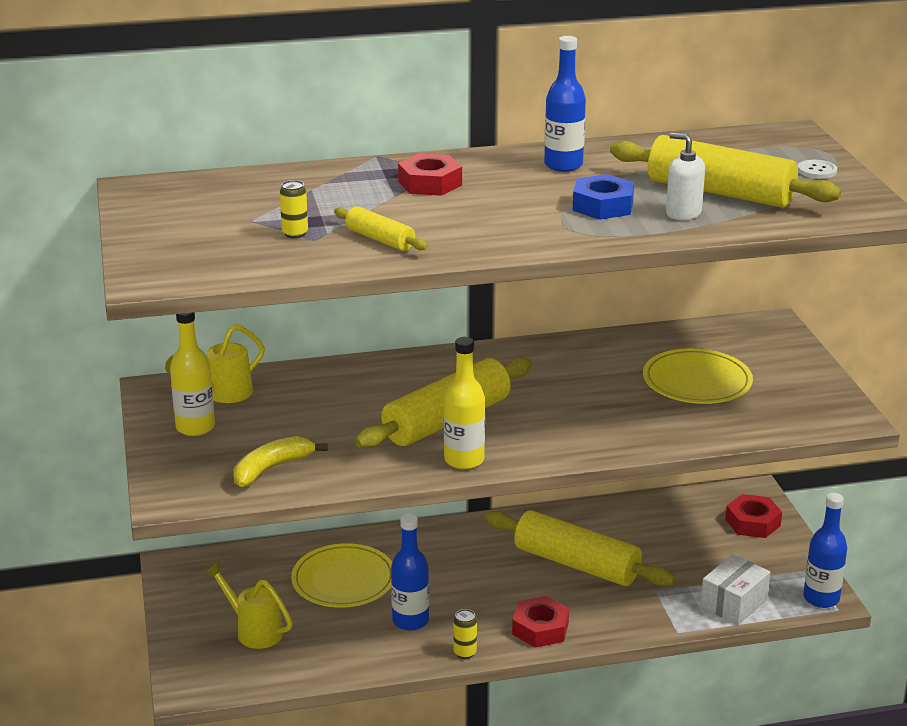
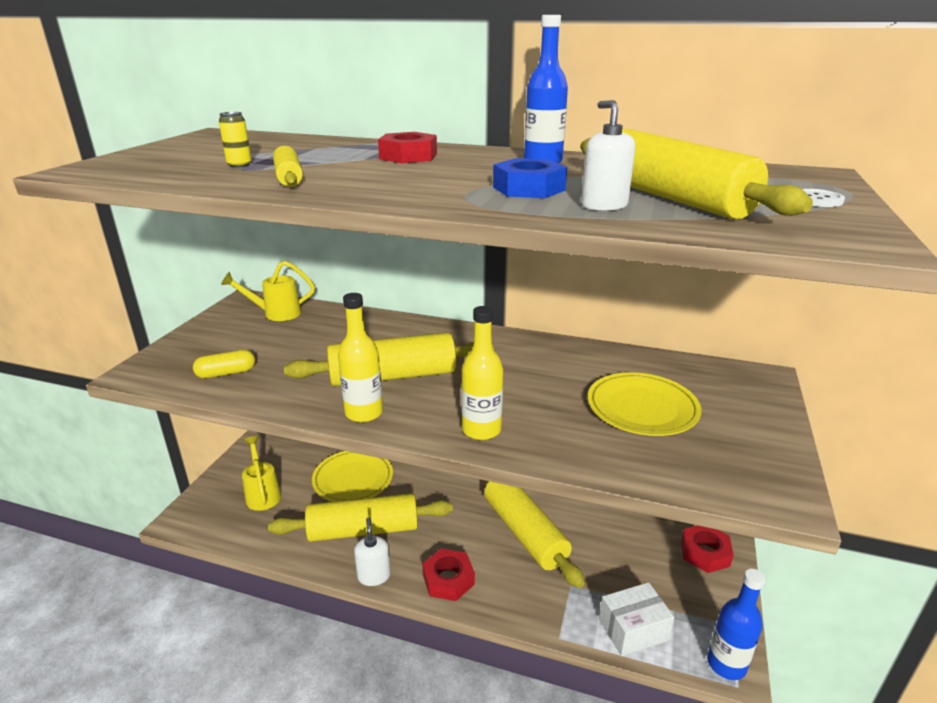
camera: 30 degrees right, 0 degrees up
(195, 427) = (228, 330): yellow bottle -> yellow bottle (481, 430)
(271, 469) = (226, 373): yellow banana -> yellow capsule
(410, 620) = (363, 530): blue bottle -> yellow rolling pin
(465, 653) = (374, 576): yellow can -> white soap dispenser

